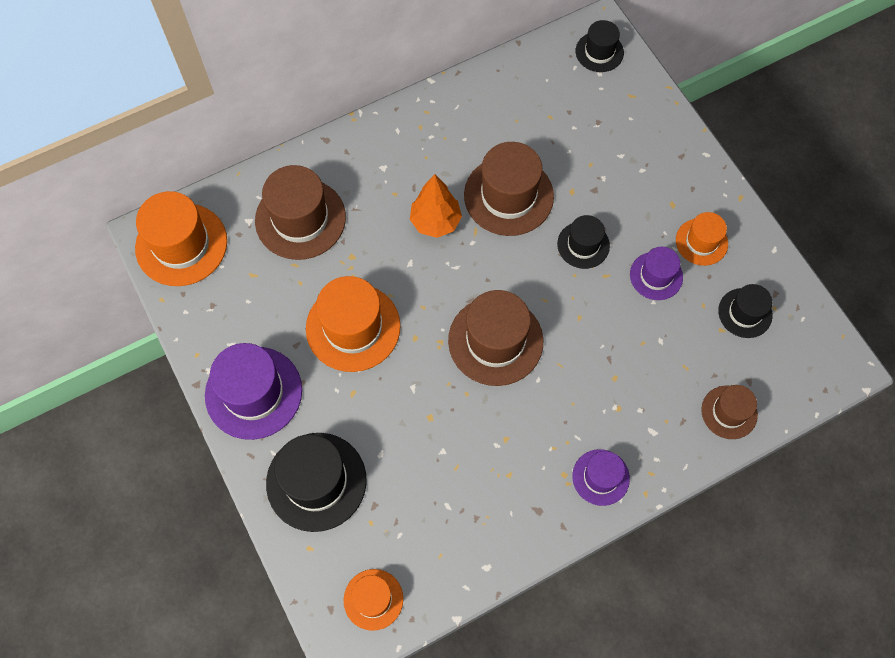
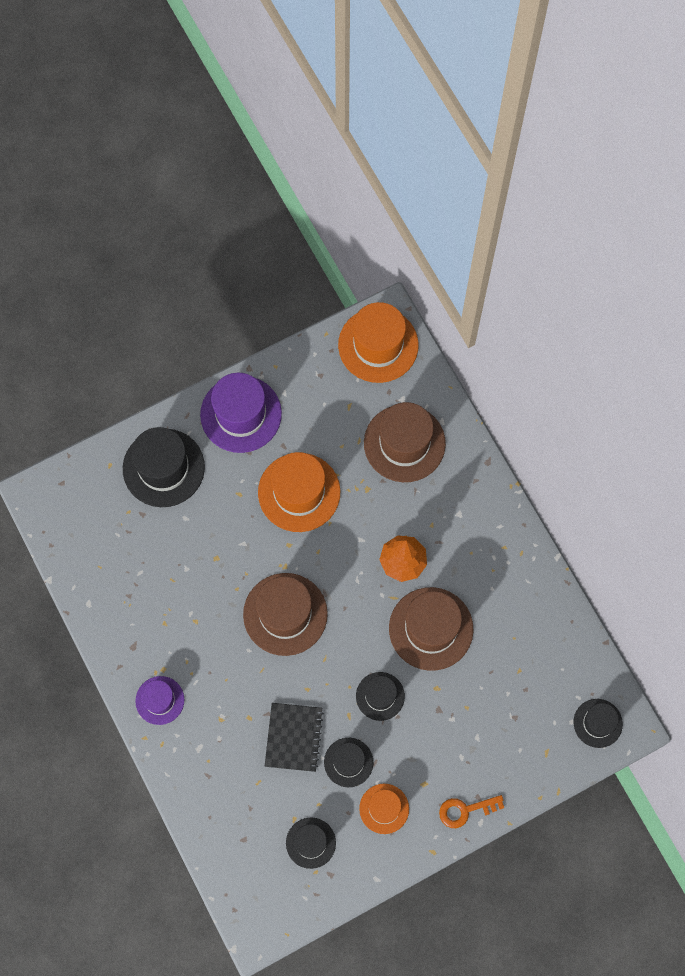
camera: 90 degrees right, 5 degrees up
(373, 599) = (67, 515): orange hat -> none
(633, 331) = (293, 737): none -> black notebook
(656, 276) = (348, 762): purple hat -> black hat
(695, 167) = (465, 810): none -> orange key
(729, 412) = (215, 818): brown hat -> none

